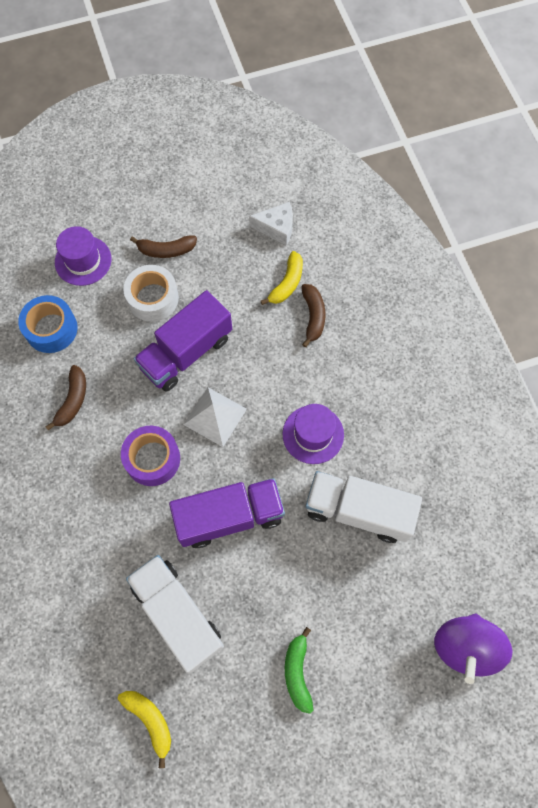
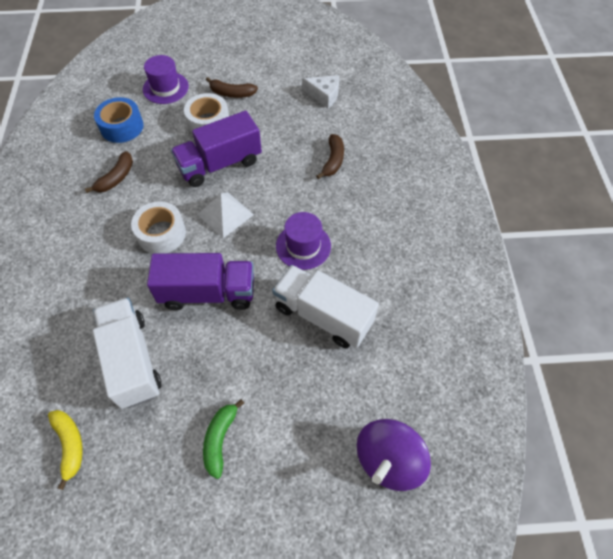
camera: 15 degrees right, 10 degrees down
(152, 459) = (161, 234): purple tape -> white tape
(287, 283) = (319, 134): yellow banana -> none

